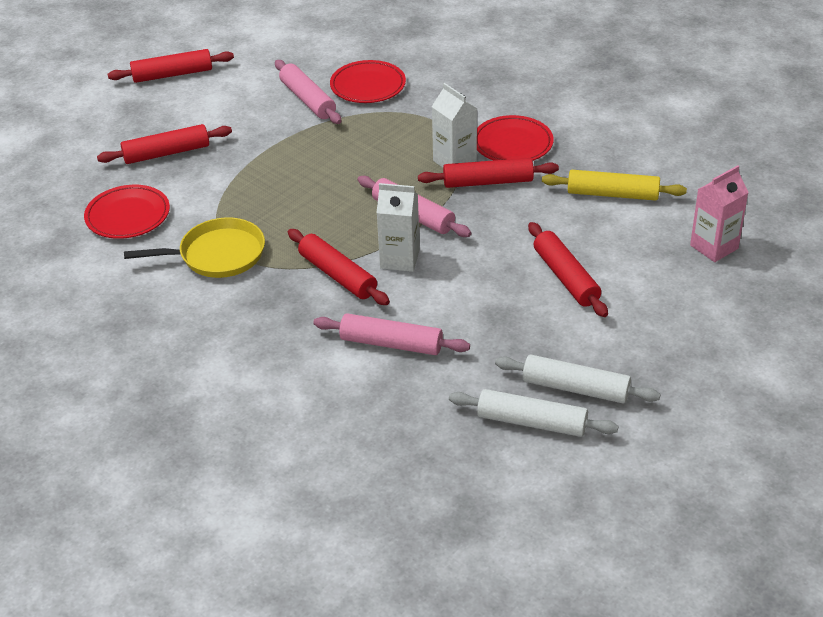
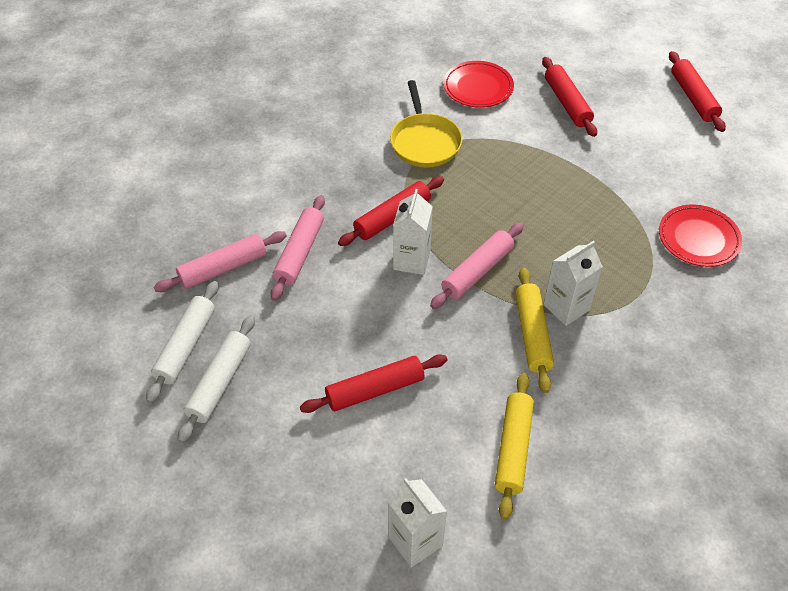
camera: 90 degrees right, 10 degrees up
(308, 100) = (665, 192): pink rolling pin -> pink rolling pin (223, 268)
(488, 182) = (532, 334): red rolling pin -> yellow rolling pin
(512, 144) = (603, 360): red plate -> none
(714, 247) = (415, 541): pink carton -> white carton

